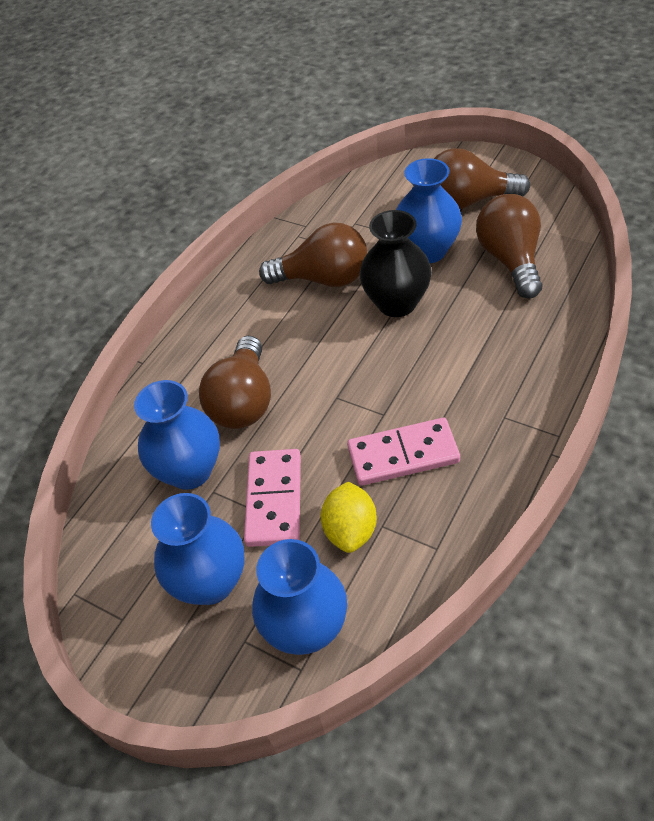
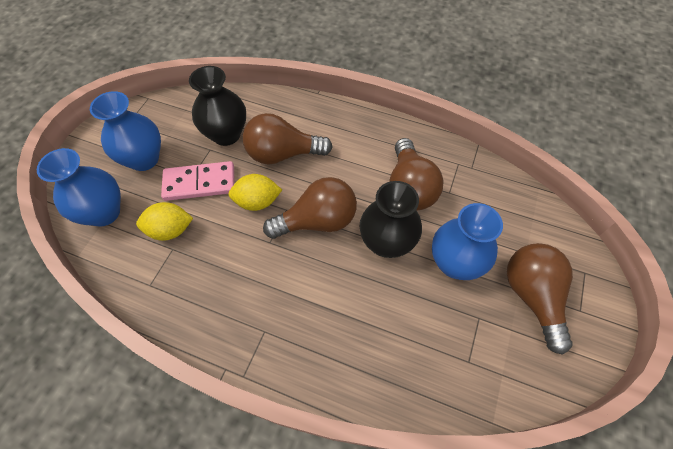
camera: 75 degrees right, 10 degrees up
(190, 471) = (226, 134): blue vase -> black vase
(319, 428) = (257, 202): none -> yellow lemon
(403, 455) = (230, 258): pink domino -> none
(510, 260) = (453, 337): brown light bulb -> brown light bulb (317, 221)

